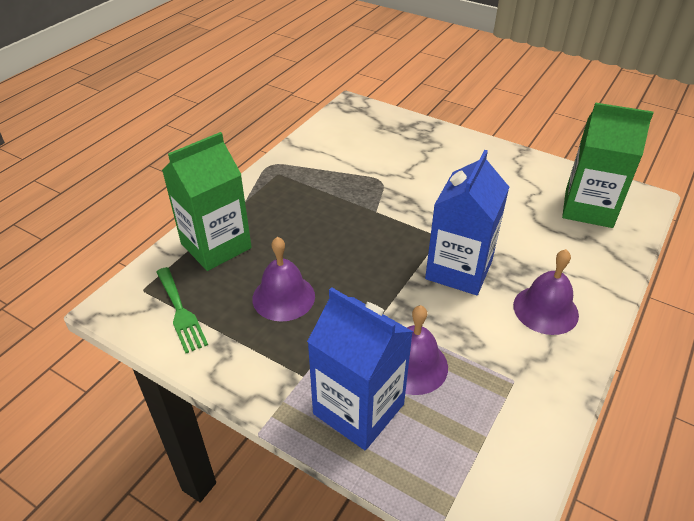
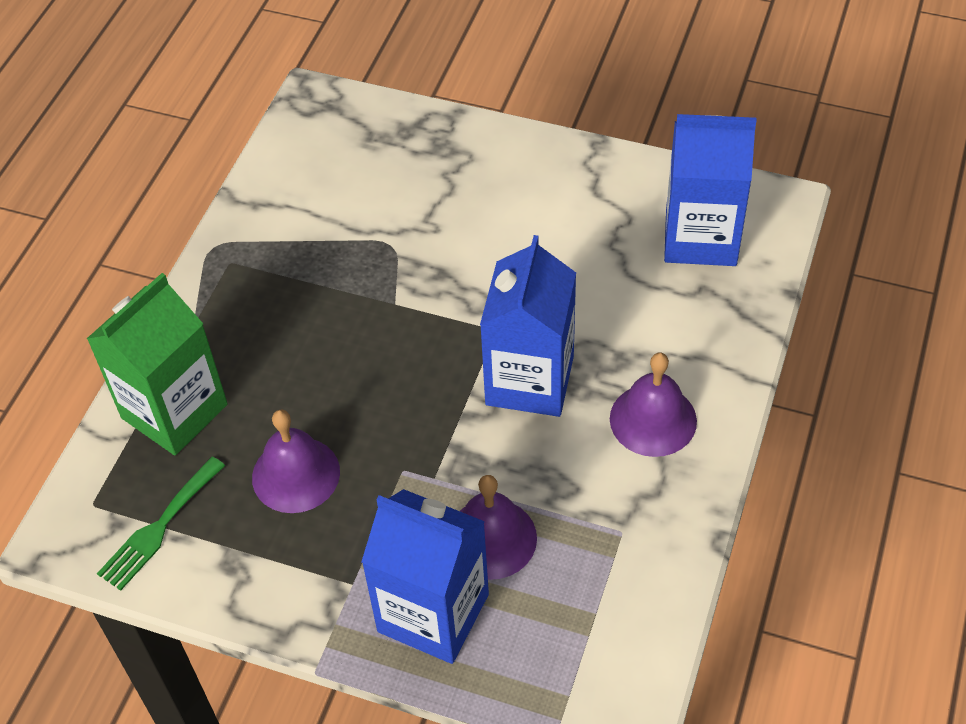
camera: 10 degrees left, 10 degrees up
(180, 312) = (159, 527): green fork -> green fork turned 75 degrees clockwise
(588, 208) = (700, 237): green carton -> blue carton

